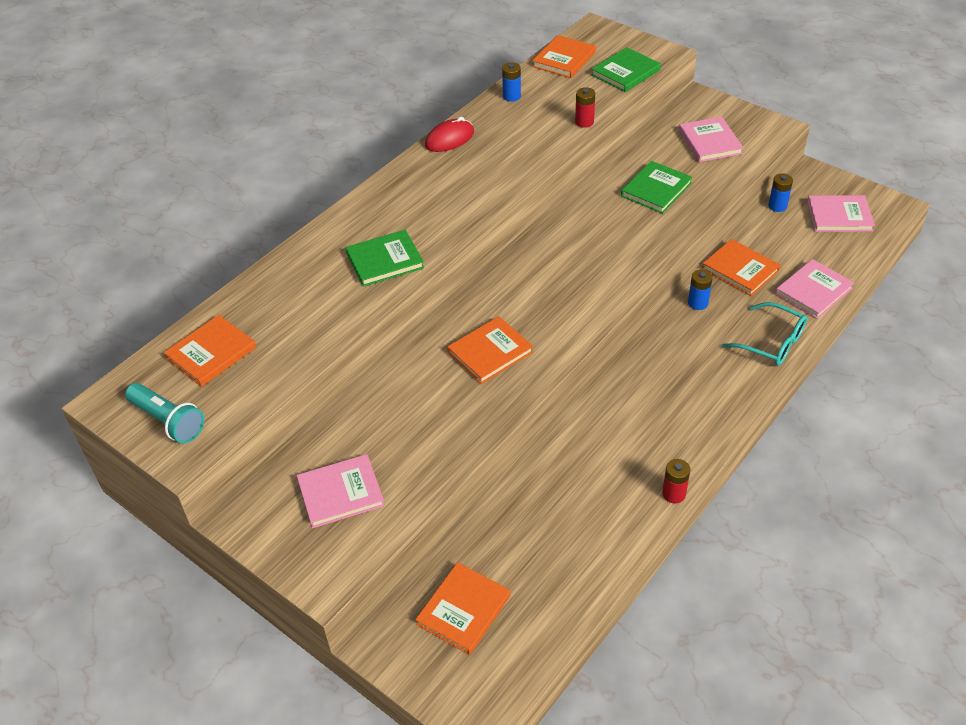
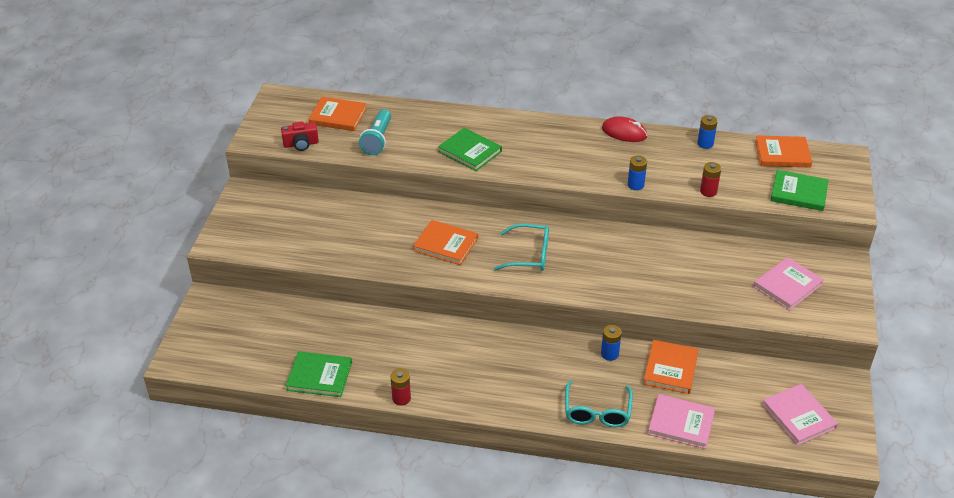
camera: 60 degrees right, 5 degrees down
(168, 421) = (275, 123): turquoise flashlight -> turquoise flashlight (377, 140)
(237, 408) = (301, 144): none -> red camera
(340, 493) = (284, 224): pink book -> none
(464, 610) = (249, 326): orange book -> none
(554, 292) = (529, 255): none -> turquoise glasses
(656, 189) = (694, 272): green book -> green book (319, 376)
(777, 206) = (775, 370): blue battery -> blue battery (635, 185)

